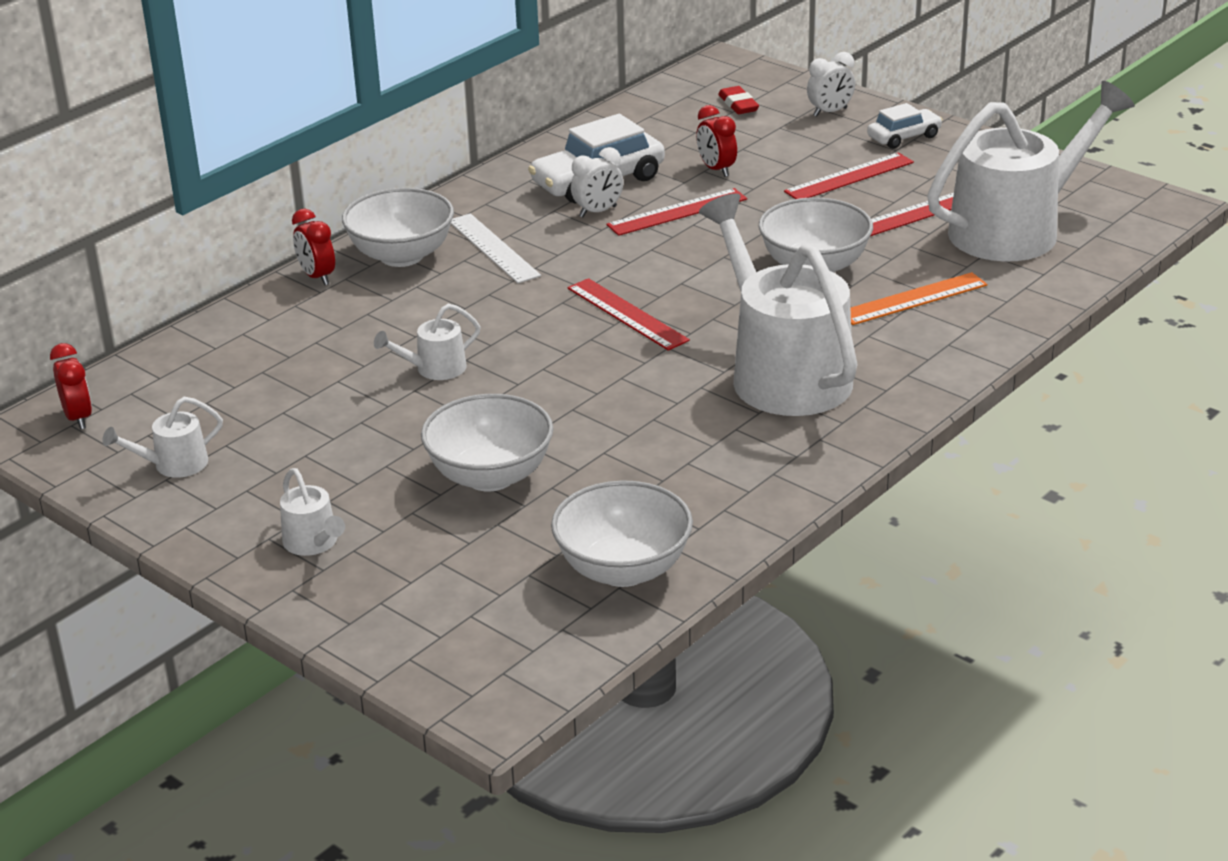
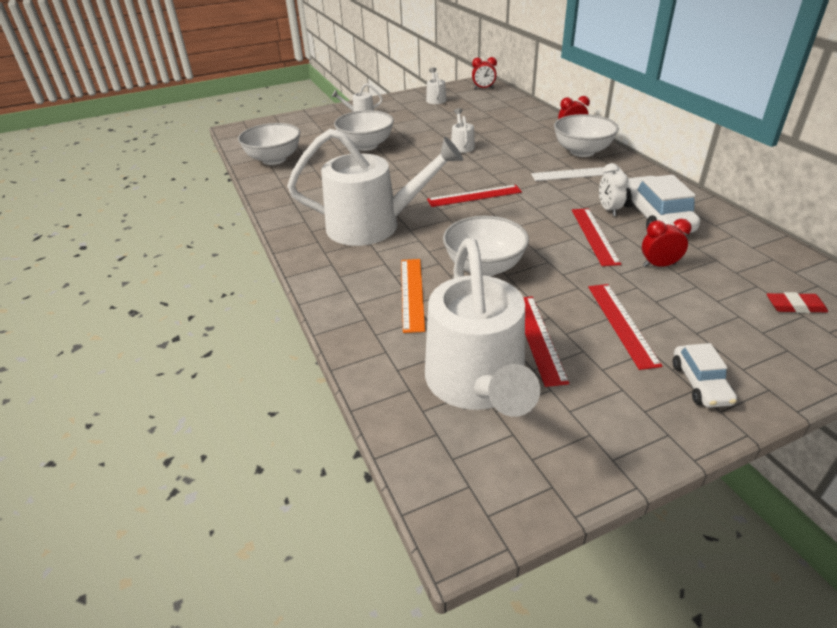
camera: 115 degrees right, 5 degrees up
(830, 112) = (771, 355): white clock -> none

